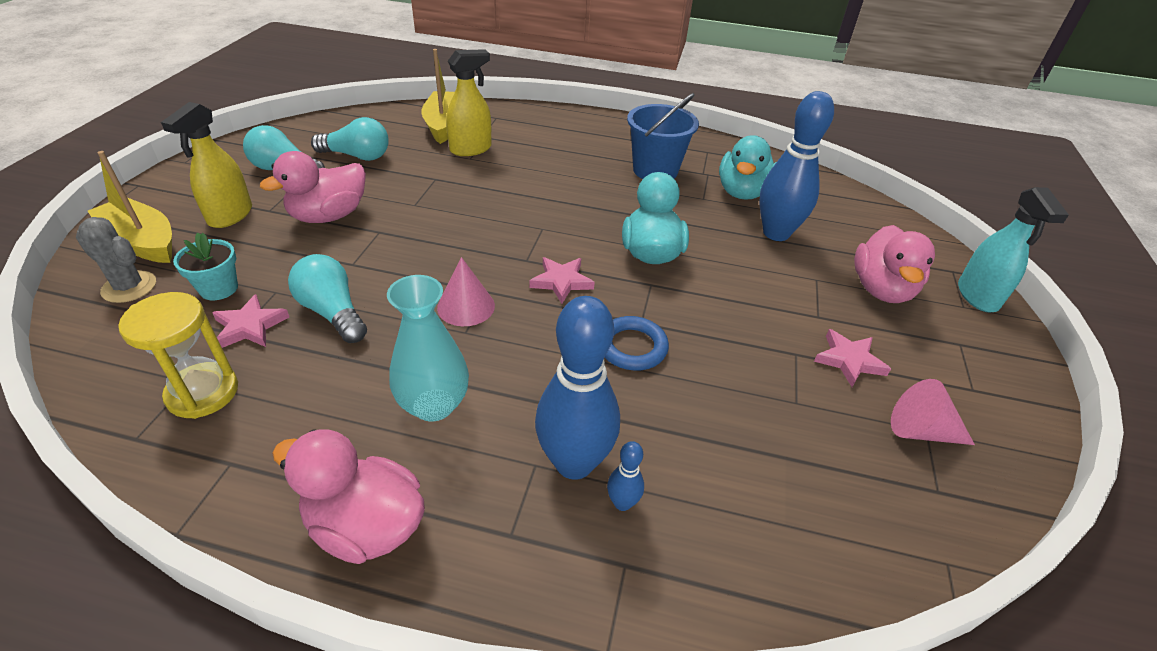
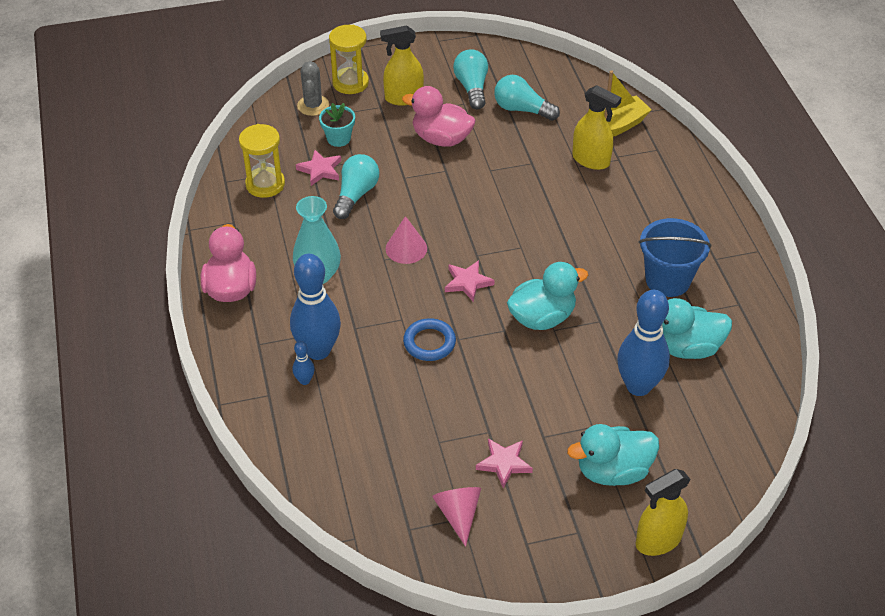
camera: 65 degrees right, 5 degrees up
(142, 242) = (350, 83): yellow boat -> yellow hourglass
(357, 156) = (522, 109): turquoise light bulb -> turquoise light bulb turned 135 degrees clockwise
(881, 289) = (613, 471): pink duck -> turquoise duck
(977, 296) = (658, 540): turquoise spray bottle -> yellow spray bottle

